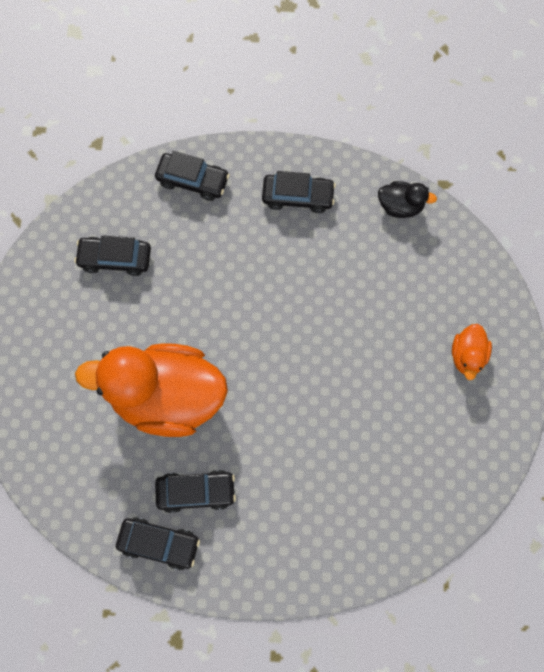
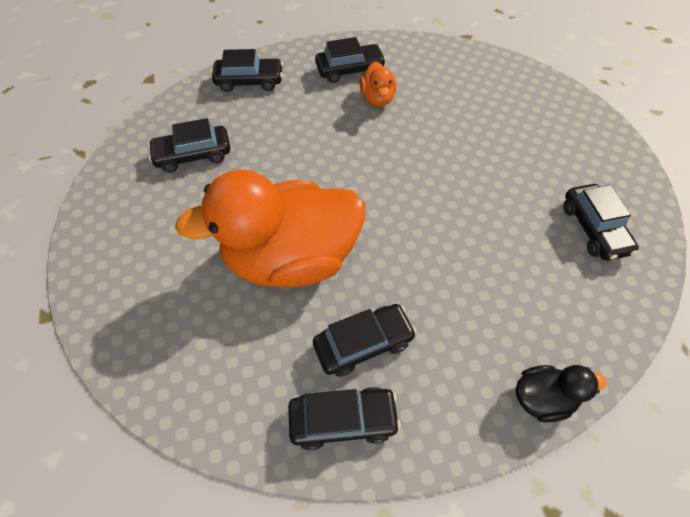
camera: 20 degrees left, 15 degrees down
(400, 206) = (440, 55): black duck -> black duck (542, 398)
(436, 458) = (593, 229): none -> black car
(467, 356) = (564, 139): orange duck -> orange duck (377, 98)

